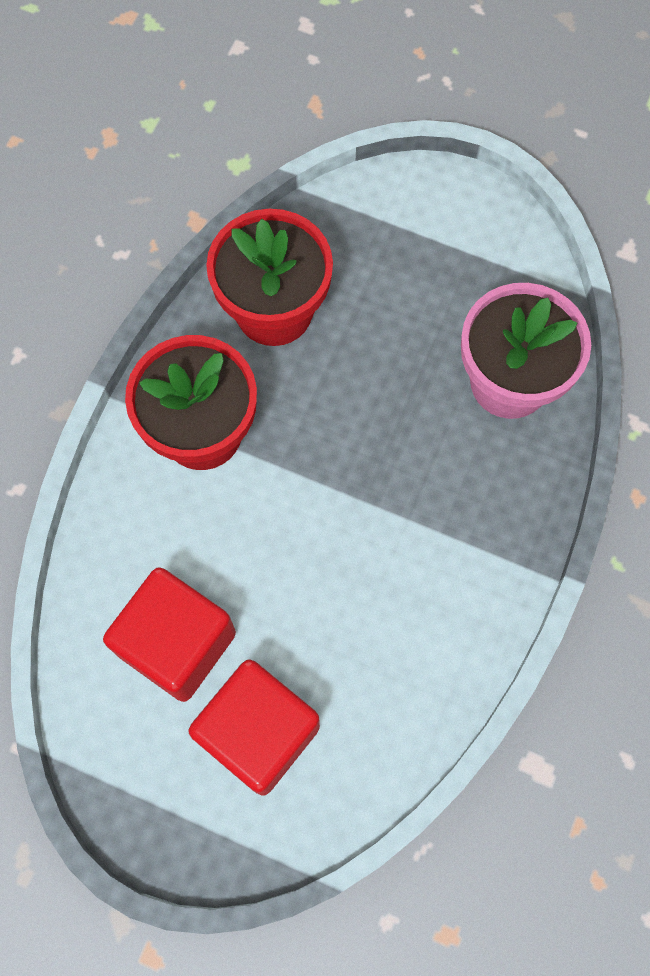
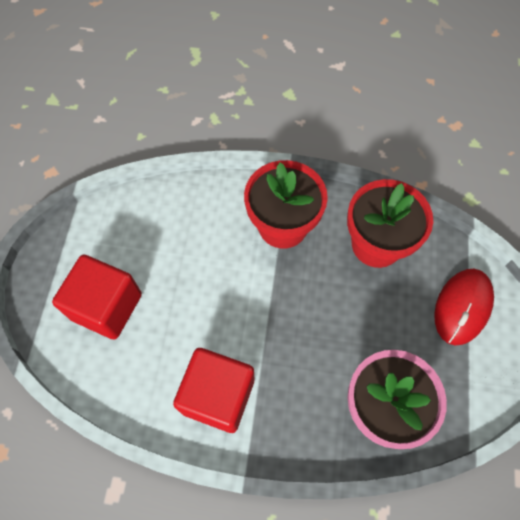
camera: 75 degrees right, 5 degrees down
(177, 643) = (151, 248): red cube -> red cube (218, 395)
(400, 234) = (462, 307): none -> red mouse

